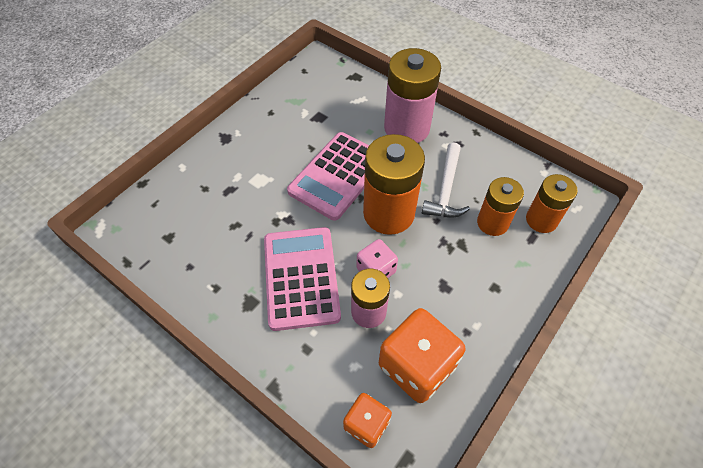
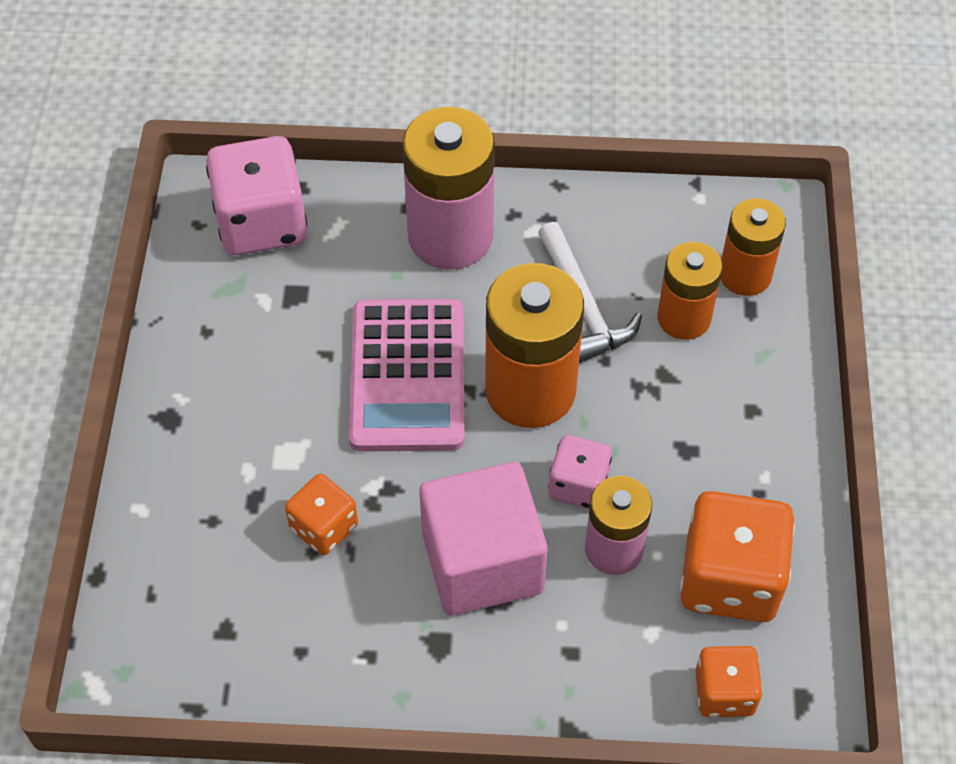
camera: 35 degrees left, 0 degrees up
(246, 219) = (324, 527): none -> orange dice
(301, 278) = (482, 562): pink calculator -> pink cube
(330, 82) = (262, 223): none -> pink dice

